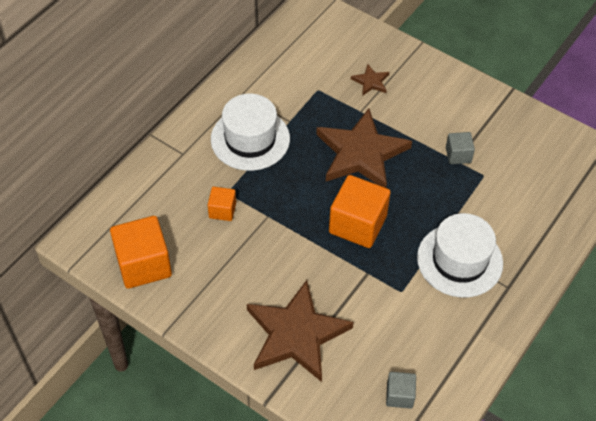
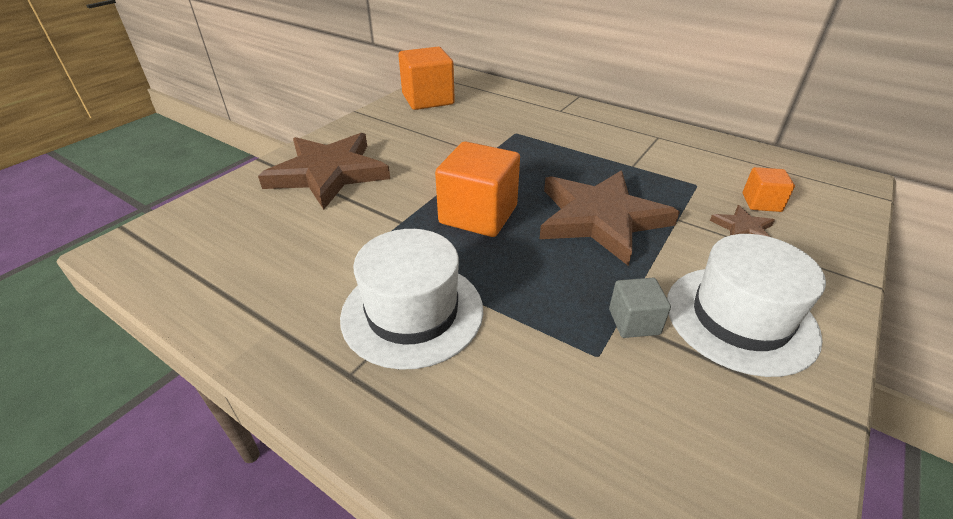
camera: 90 degrees right, 15 degrees down
(222, 210) = (491, 131): orange cube -> orange cube (761, 202)
(250, 139) = (593, 143): white hat -> white hat (740, 318)
(399, 395) = (212, 244): grey cube -> none

